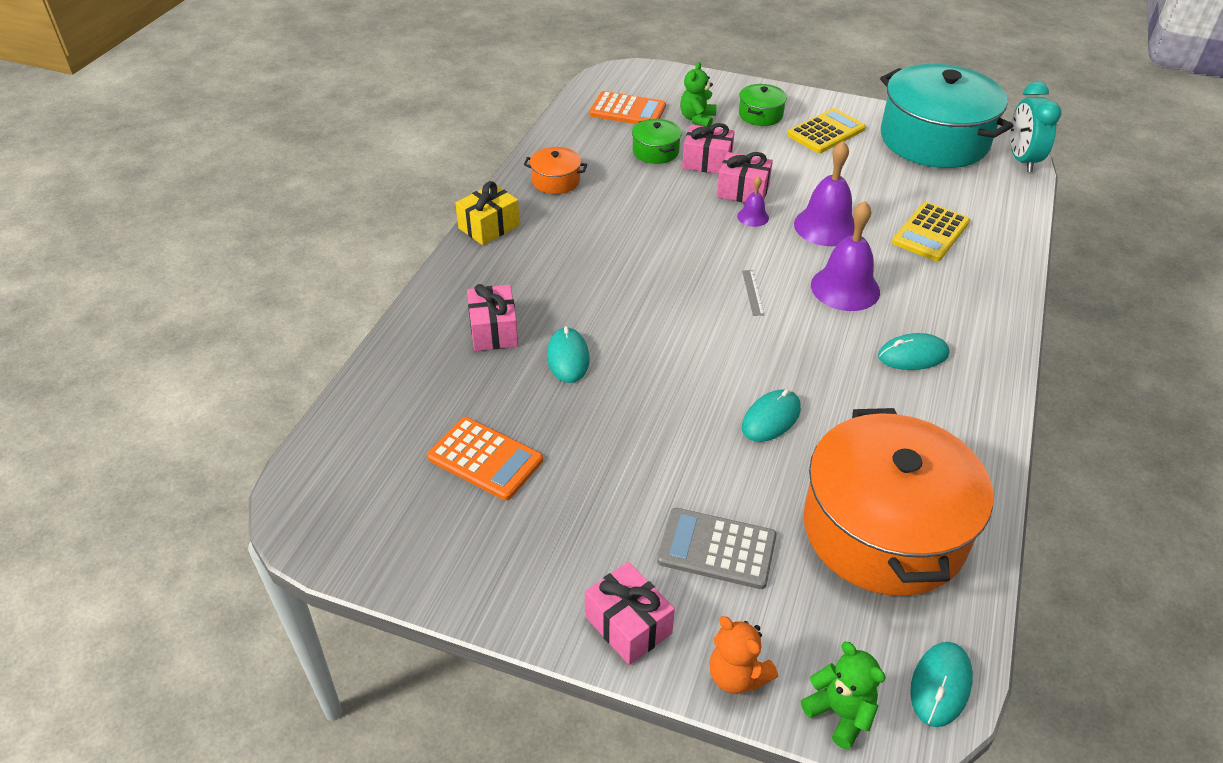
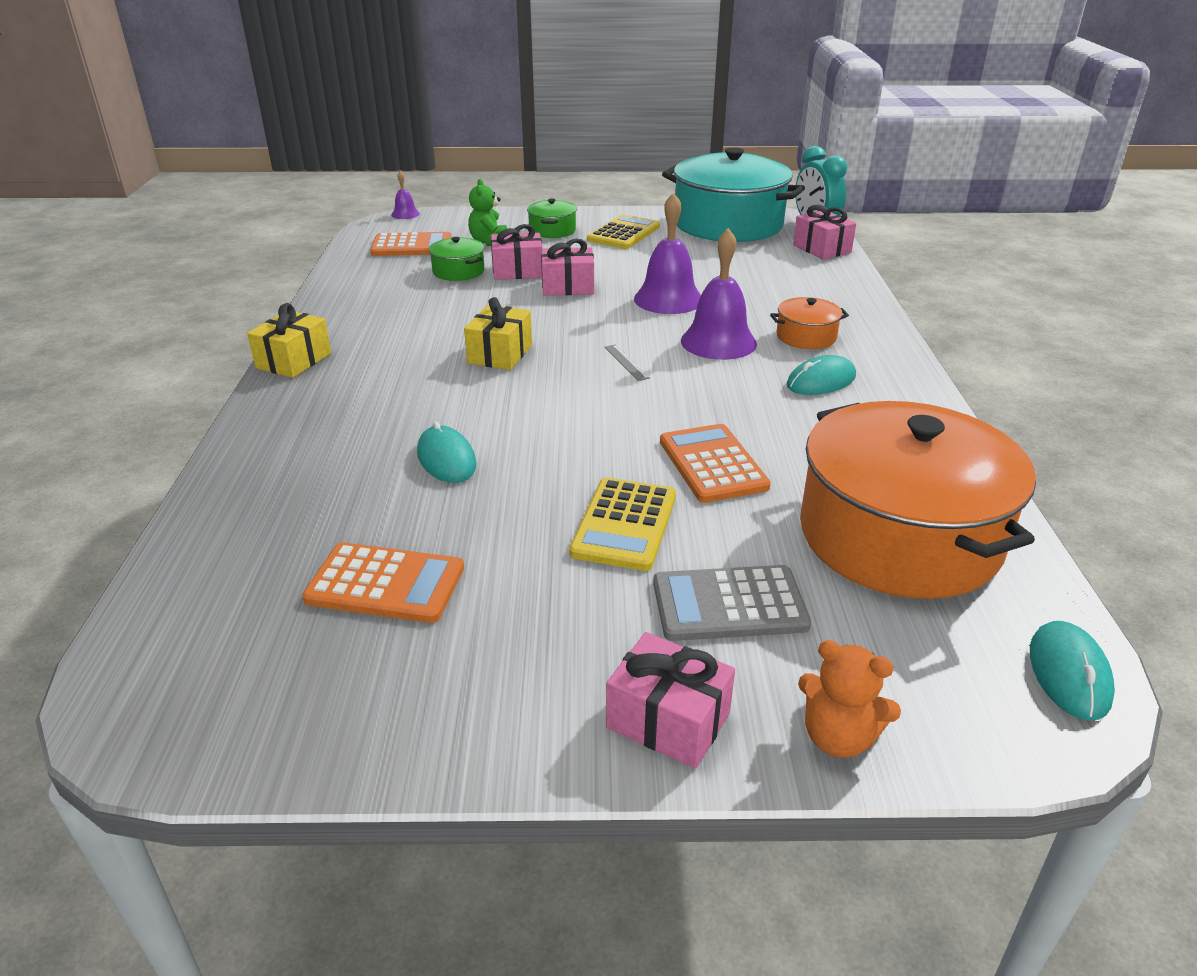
camera: 20 degrees left, 10 degrees down
(493, 331) = (340, 452): pink gift -> pink gift (821, 249)
(556, 181) = (357, 310): orange pot -> orange pot (806, 337)
(652, 258) = (500, 354): none -> yellow gift
(753, 217) = (590, 304): purple bell -> purple bell (405, 214)
(771, 418) = (712, 464): turquoise mouse -> orange calculator
(840, 713) = (984, 740): green teddy bear -> none
(930, 232) = (771, 287): yellow calculator -> yellow calculator (625, 524)

